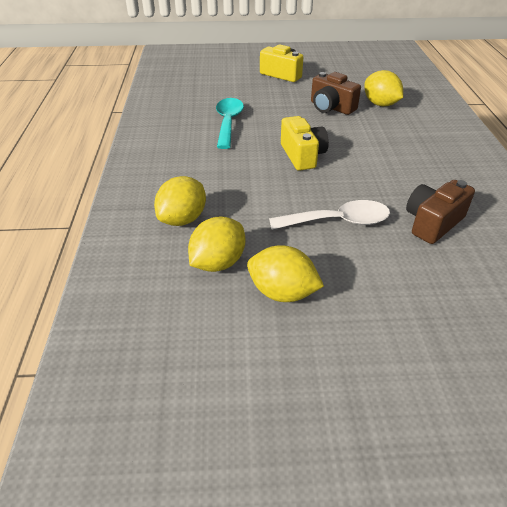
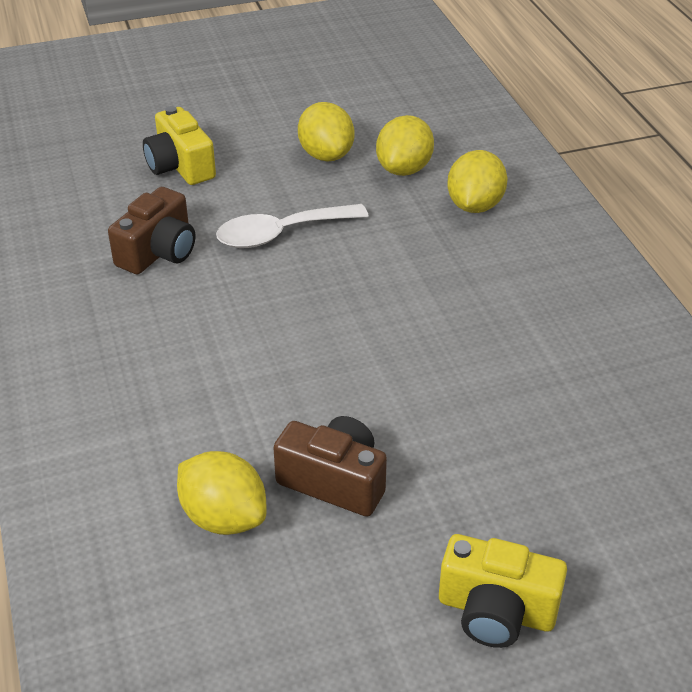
camera: 165 degrees right, 0 degrees up
(228, 122) = (525, 390): turquoise spoon -> none
(282, 292) = (326, 155): yellow lemon -> yellow lemon turned 60 degrees clockwise
(302, 155) = (357, 333): yellow camera -> yellow camera (180, 166)

